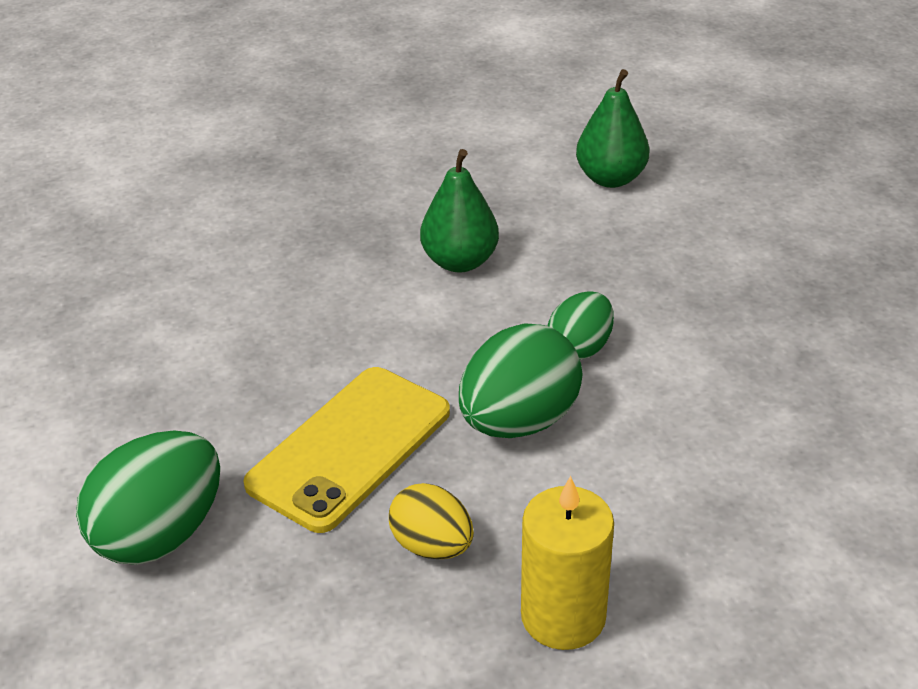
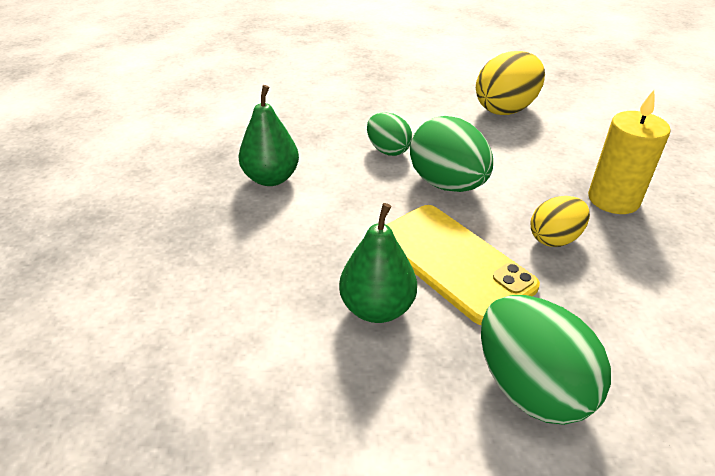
camera: 75 degrees left, 0 degrees up
(610, 178) = (227, 107): green pear -> green pear (377, 308)
(796, 464) = (505, 109): none -> yellow egg

